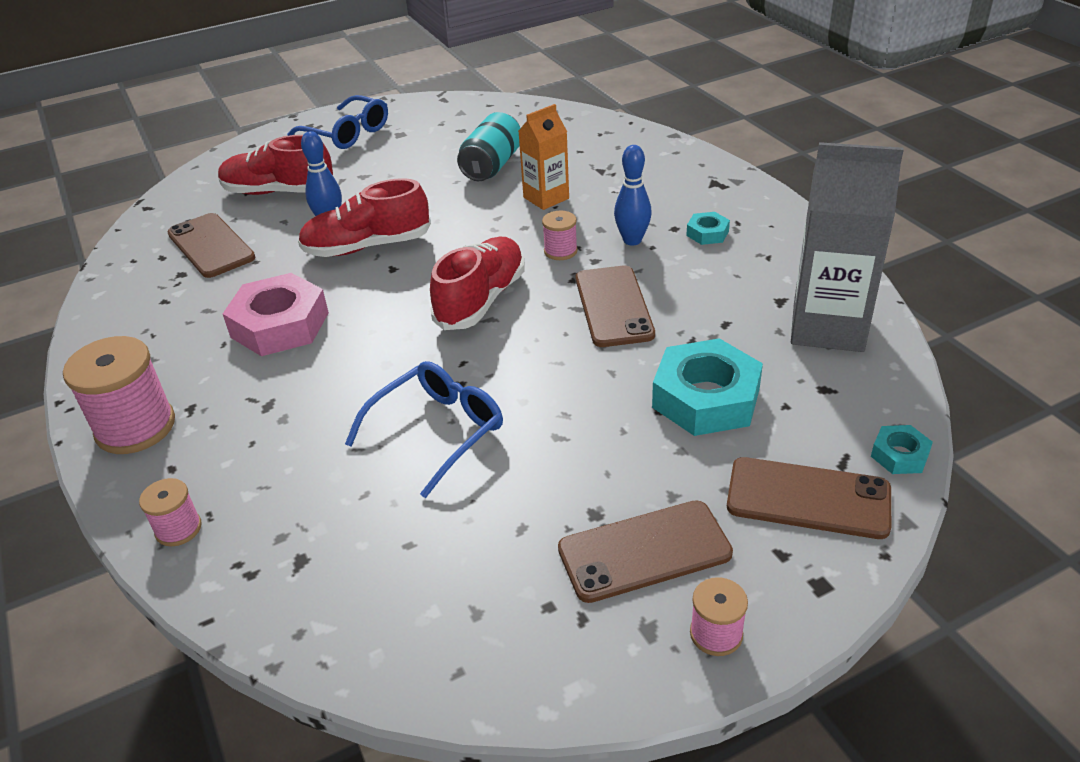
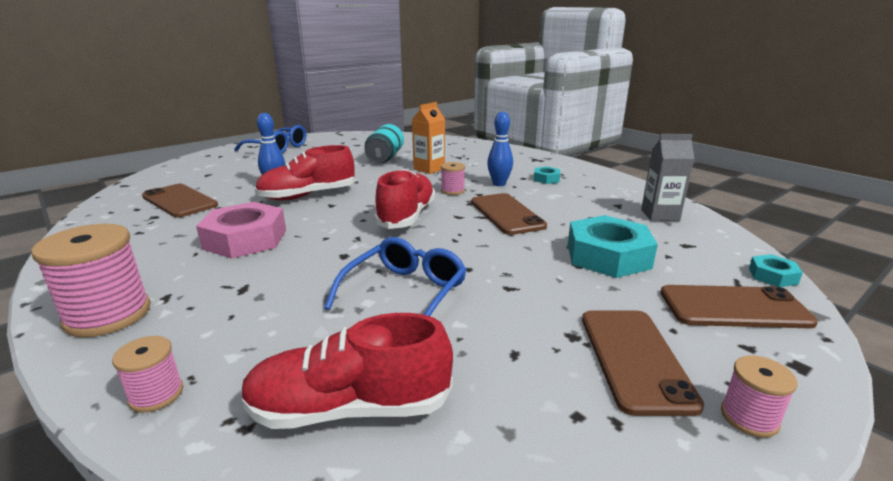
camera: 15 degrees left, 15 degrees down
(279, 192) = (232, 174): red shoe -> red shoe (350, 408)
(644, 551) = (634, 358): brown phone -> brown phone turned 60 degrees counterclockwise
(827, 327) = (660, 215): grey carton -> grey carton, size x0.59

